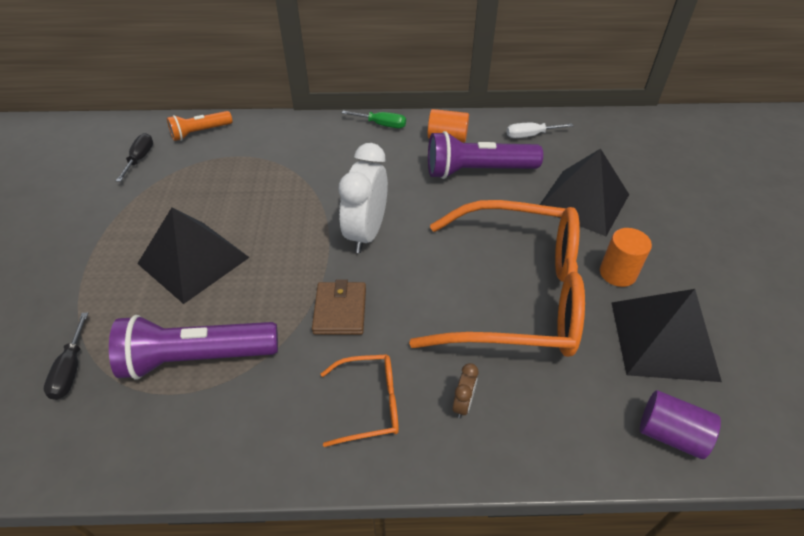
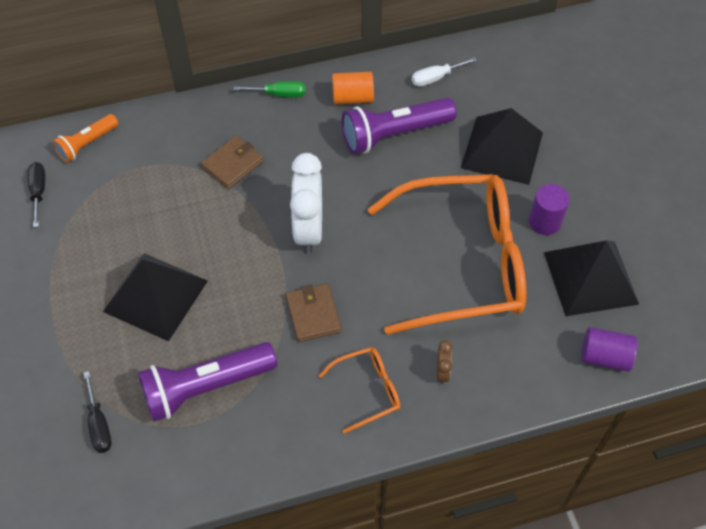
camera: 15 degrees left, 10 degrees up
(317, 168) = (233, 164): none -> brown wallet
(617, 273) = (544, 222): orange cylinder -> purple cylinder

